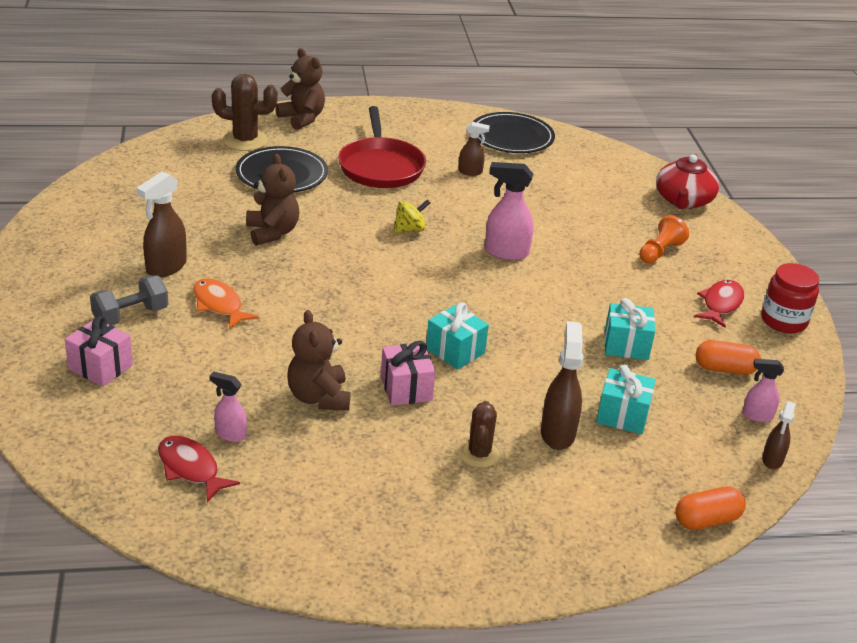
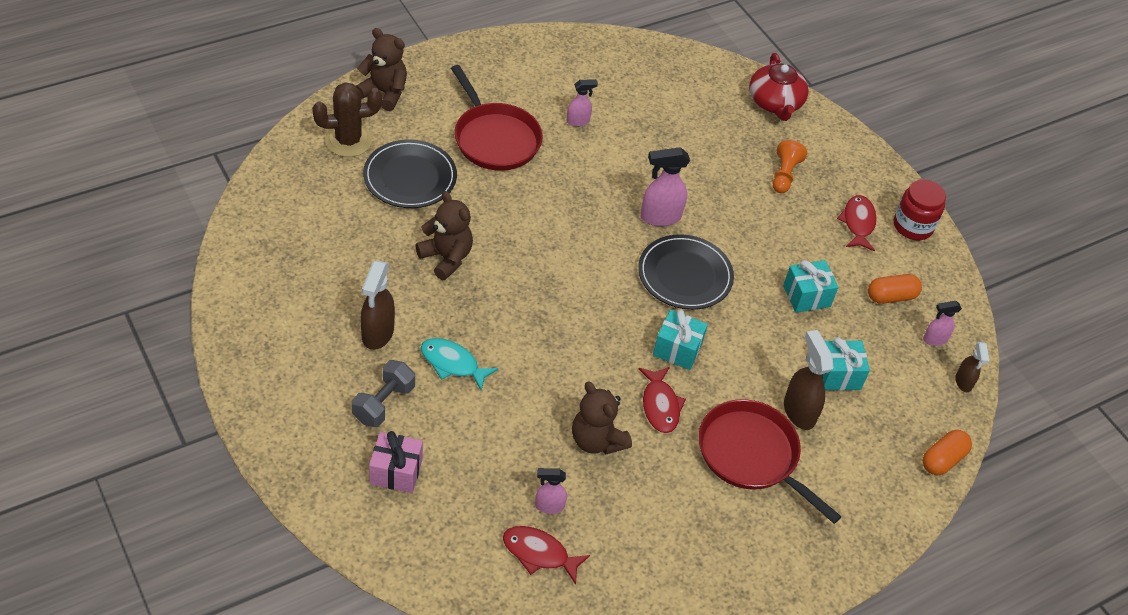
camera: 25 degrees left, 15 degrees up
(219, 305) = (452, 364): orange fish -> turquoise fish
(406, 388) = (660, 405): pink gift -> red fish
(410, 229) = (564, 215): yellow spinning top -> none
(470, 172) = (578, 121): brown spray bottle -> pink spray bottle
(479, 454) = (751, 455): brown cactus -> red pan
(511, 137) = (590, 61): black plate -> black plate (685, 275)

